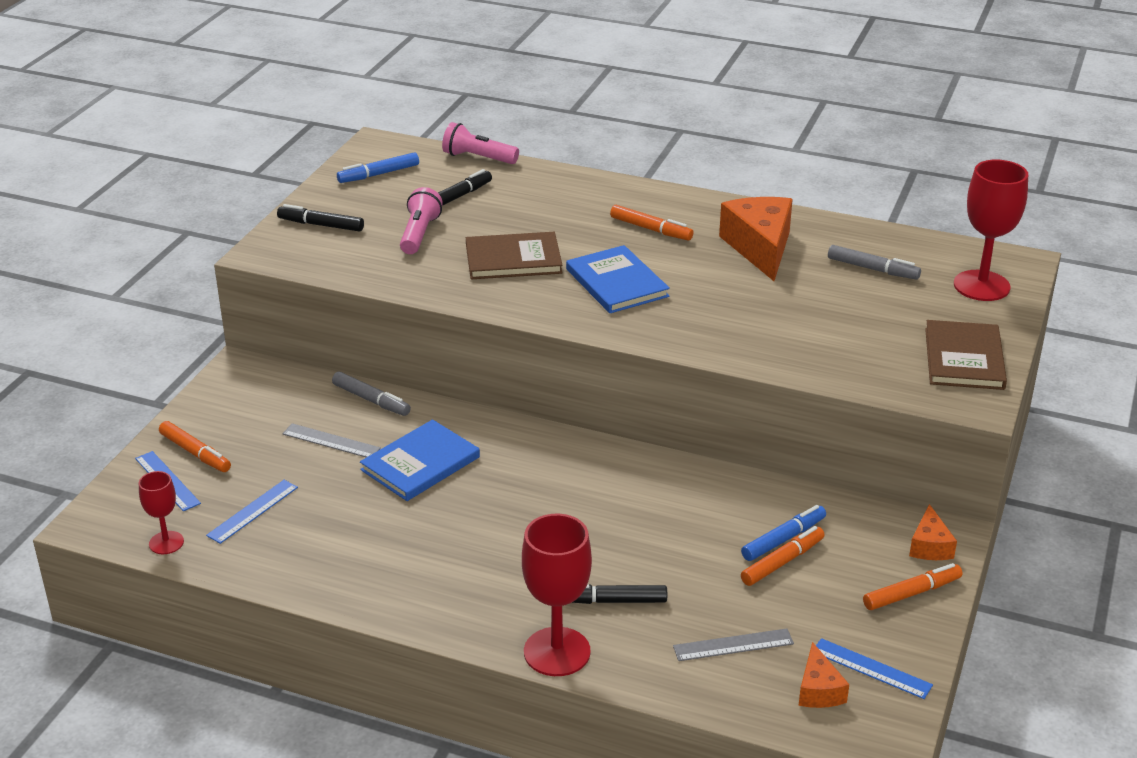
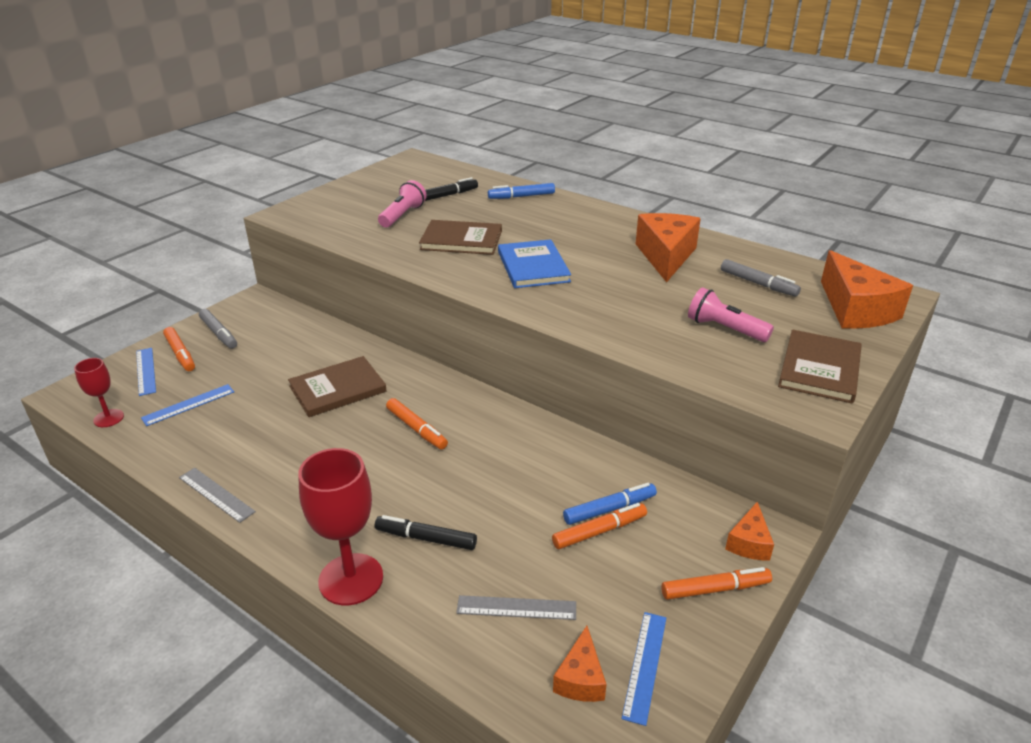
camera: 15 degrees right, 0 degrees up
(321, 225) = (336, 202): black marker -> none
(331, 441) = (282, 361): grey ruler -> grey ruler (216, 494)
(371, 400) = (332, 335): grey marker -> grey marker (219, 333)
(378, 174) = (400, 176): blue marker -> blue marker (521, 196)
(420, 463) = (338, 389): blue book -> brown book
(478, 158) = (478, 173): pink flashlight -> pink flashlight (724, 329)
(651, 229) = (582, 233): orange marker -> orange marker (417, 429)
(871, 668) = (644, 665): blue ruler -> blue ruler turned 60 degrees clockwise
(981, 286) = (855, 309): red goblet -> orange cheese

